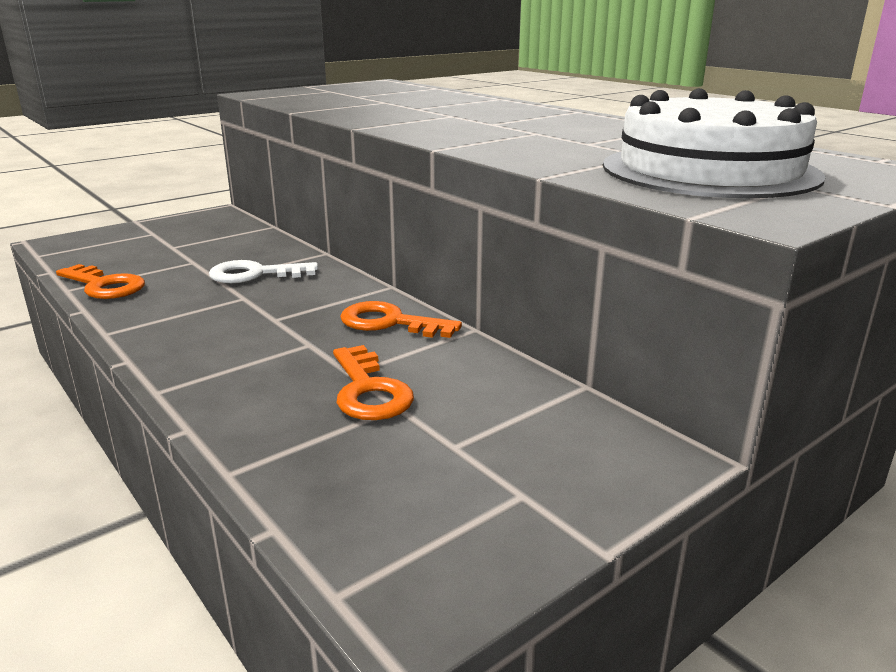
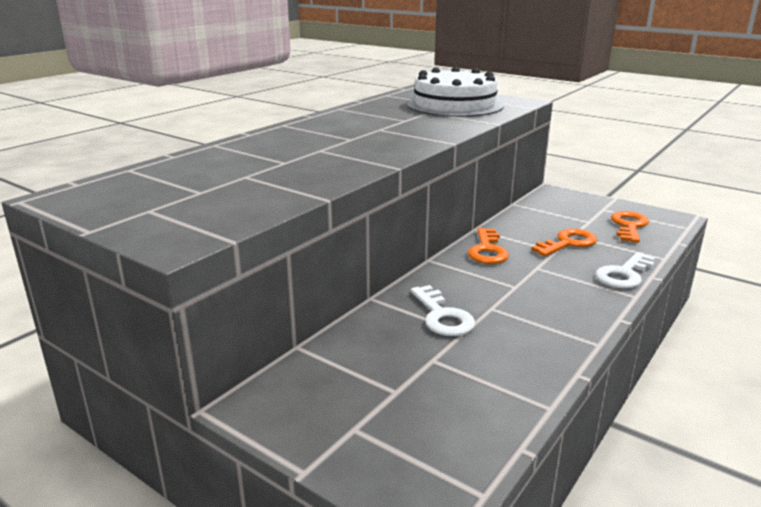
camera: 105 degrees left, 0 degrees up
(104, 286) = (525, 387): orange key -> orange key (629, 226)
(220, 405) = (624, 274): none -> white key

